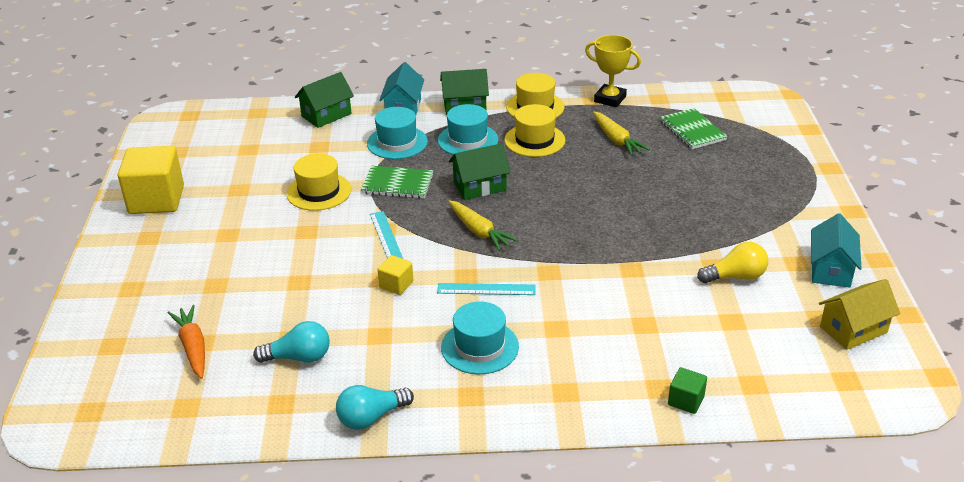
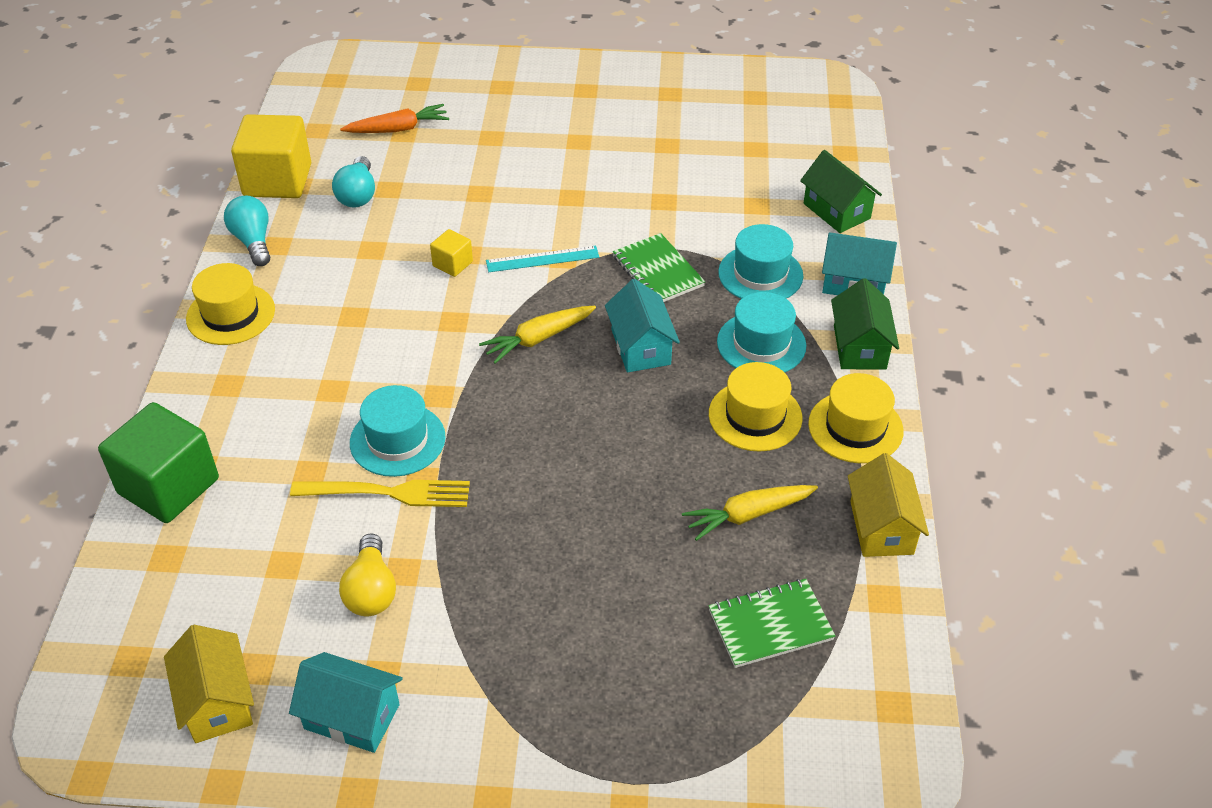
camera: 95 degrees right, 10 degrees up
(156, 200) = (655, 90): yellow cube -> yellow cube (277, 180)
(319, 191) = (652, 205): yellow hat -> yellow hat (230, 314)
(397, 184) = (658, 271): green notebook -> green notebook turned 45 degrees counterclockwise
(479, 186) = (640, 347): green house -> turquoise house
(480, 347) = (324, 323): turquoise hat -> turquoise hat (397, 440)
(486, 289) = (422, 336): turquoise ruler -> none
(610, 99) = (881, 527): yellow trophy -> yellow house
(650, 282) = (389, 493): none -> yellow fork
(686, 400) = (168, 486): green cube -> green cube, size x2.12

